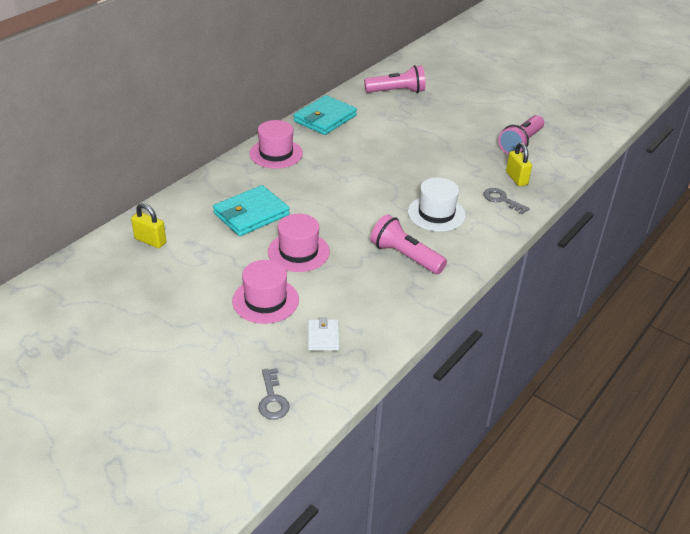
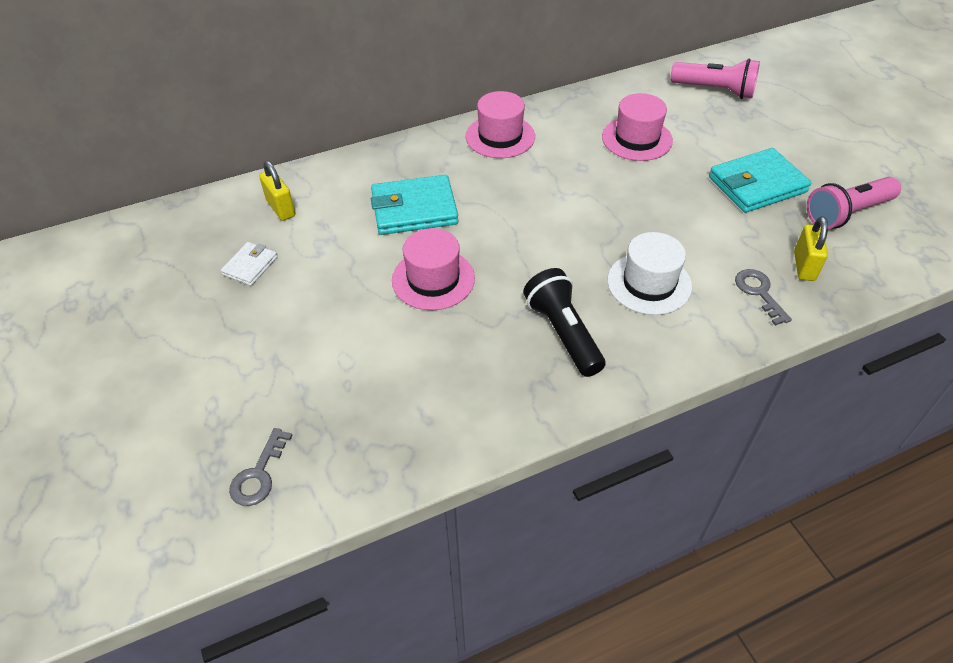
camera: 30 degrees right, 10 degrees up
(265, 300) = (348, 332): pink hat -> pink hat (637, 139)
(323, 337) = (378, 411): white wallet -> white wallet (250, 266)
(325, 118) = (593, 105): turquoise wallet -> turquoise wallet (757, 185)
(405, 256) = (563, 333): pink flashlight -> black flashlight

